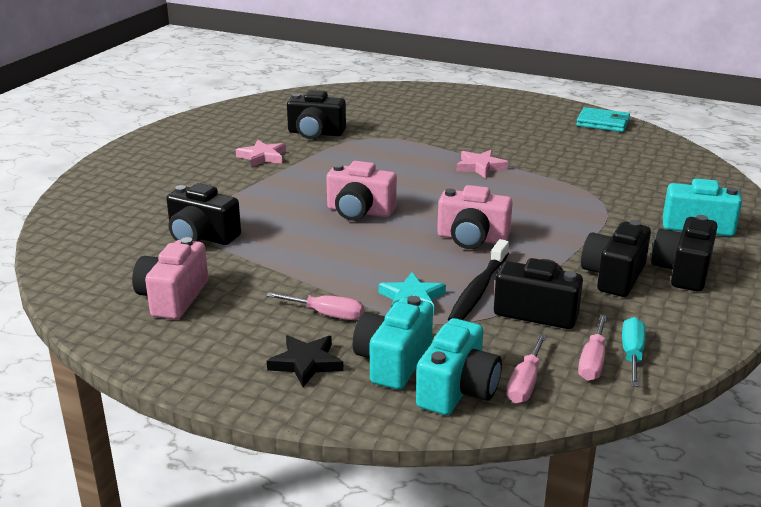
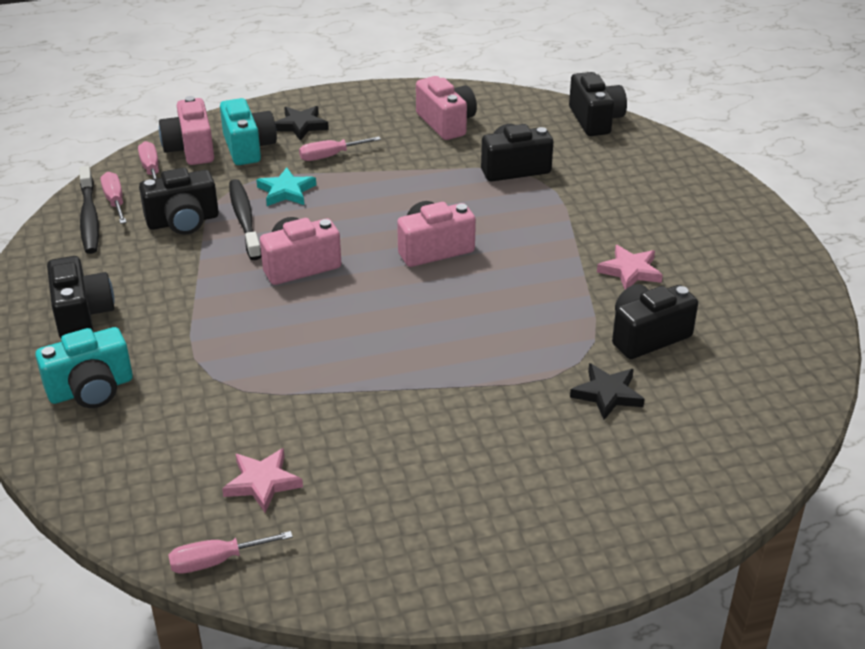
camera: 140 degrees right, 10 degrees up
(380, 124) = (607, 394): none -> black star
(457, 390) = (191, 149): turquoise camera -> pink camera
(480, 167) = (397, 372): pink star -> pink star (262, 482)
(602, 123) = (331, 572): turquoise wallet -> none
(613, 276) = (142, 281): black camera -> black camera (595, 120)
(632, 354) = (89, 218): turquoise screwdriver -> black toothbrush
(660, 141) = (216, 561): none -> pink screwdriver

